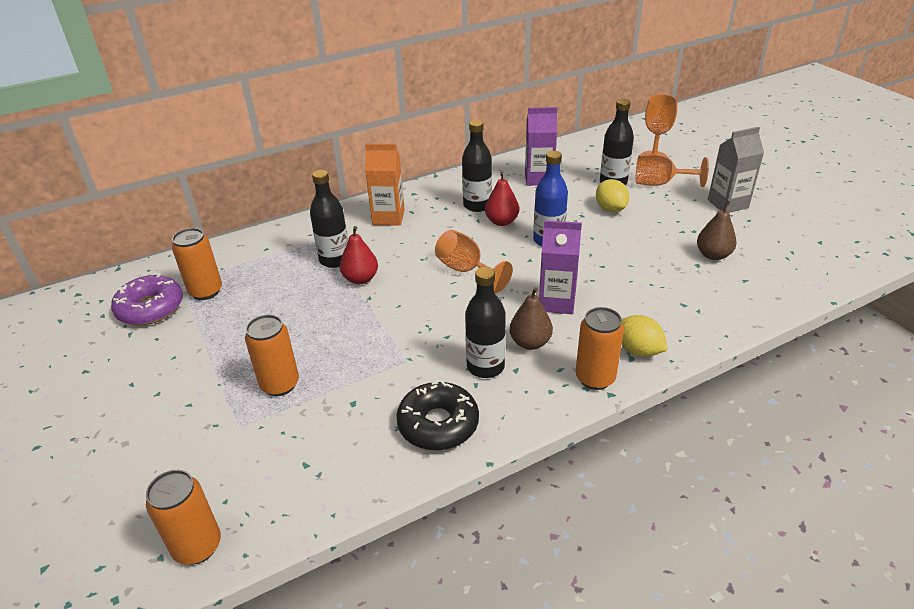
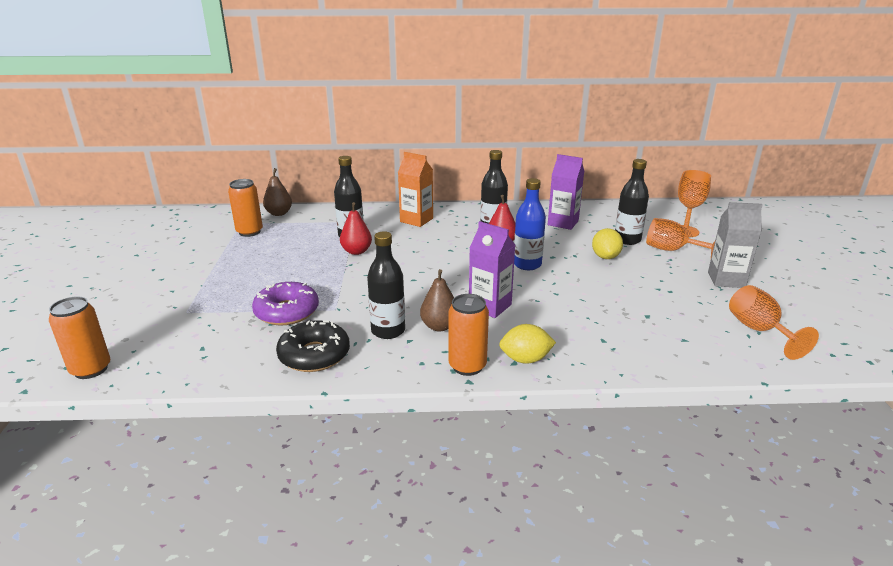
camera: 25 degrees right, 10 degrees down
(150, 308) = (208, 232): purple donut -> purple donut (287, 312)
(280, 384) = (237, 297): orange can -> none
(466, 270) = (439, 267): orange goblet -> orange goblet (759, 330)
(638, 350) = (525, 359): yellow lemon -> yellow lemon turned 75 degrees counterclockwise
(713, 255) = (670, 313): brown pear -> brown pear (279, 213)

